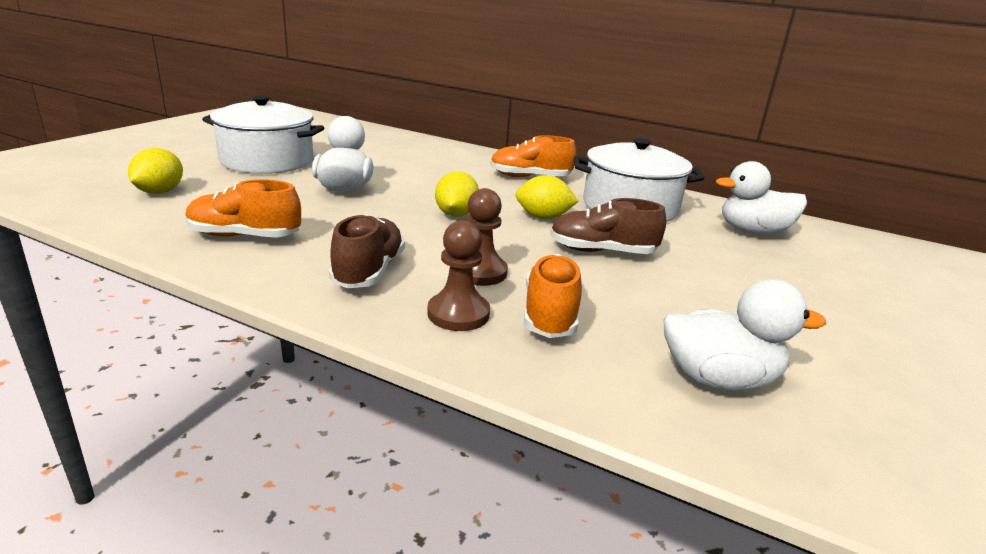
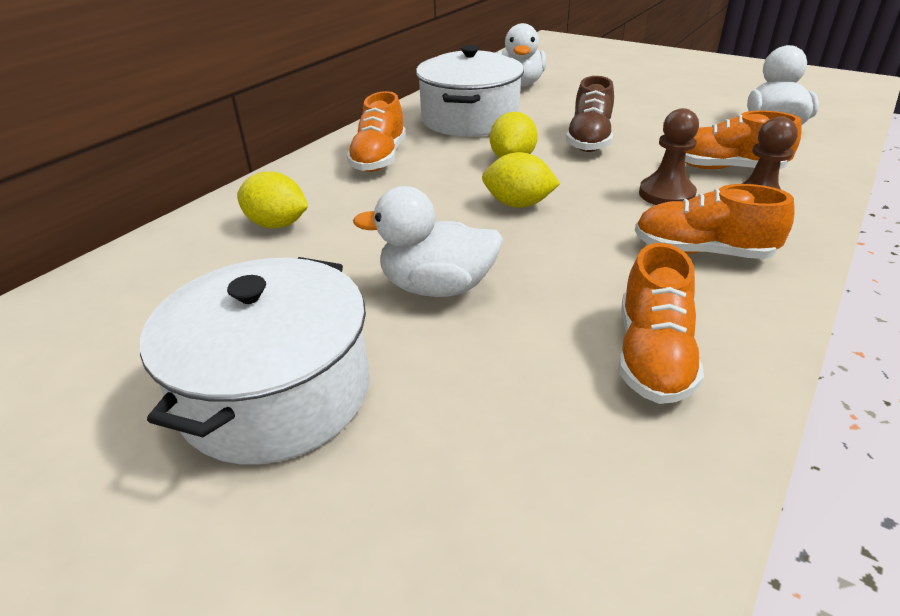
camera: 80 degrees left, 10 degrees up
(159, 192) = (484, 515): yellow lemon -> yellow lemon (277, 224)
(369, 271) = (702, 252): brown shoe -> orange shoe

